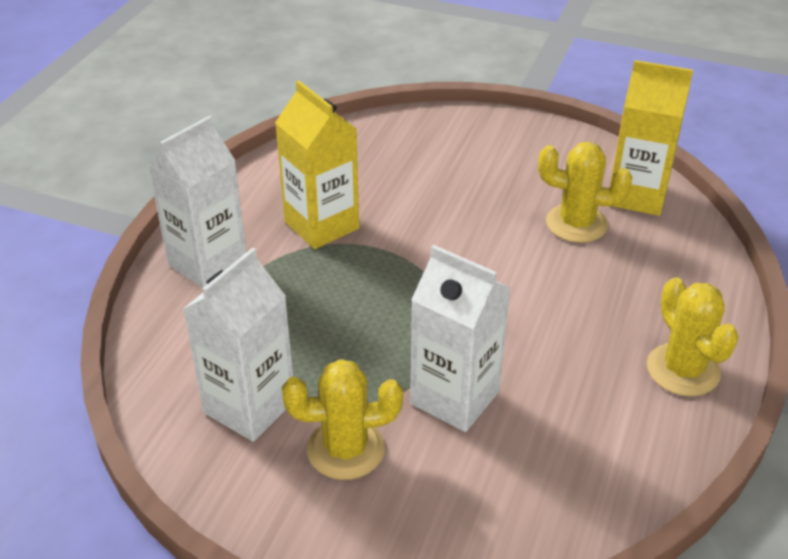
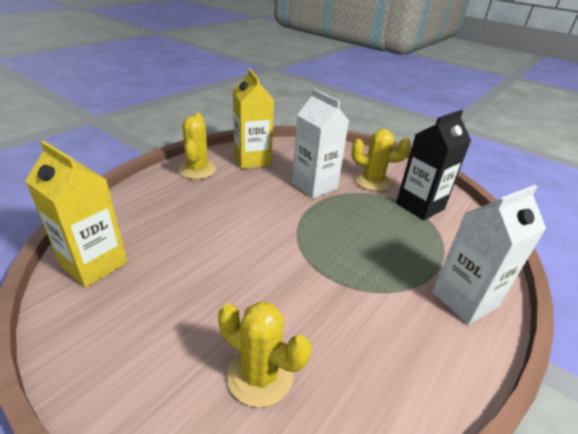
camera: 165 degrees left, 5 degrees down
(249, 406) = (420, 206): white carton -> black carton
(321, 225) = (368, 310): yellow carton -> yellow carton (252, 160)
(576, 223) = (166, 254): yellow cactus -> yellow cactus (260, 375)

